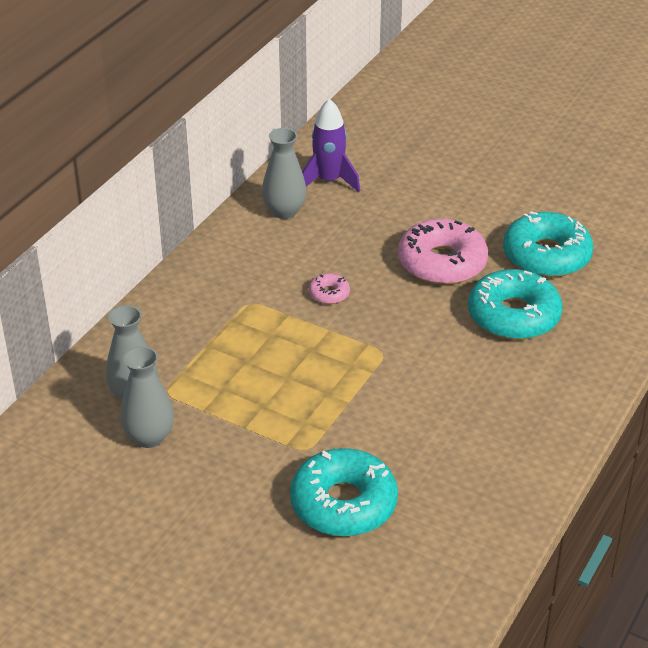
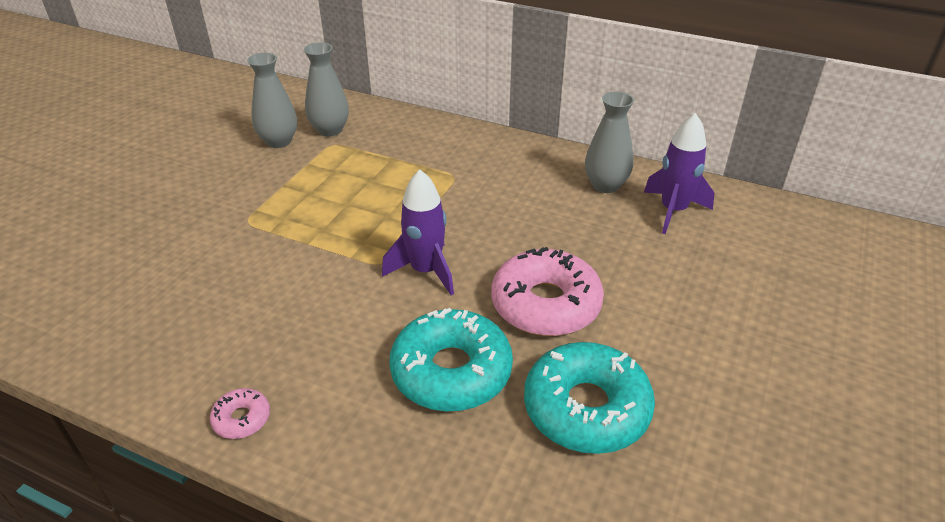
camera: 85 degrees right, 0 degrees up
(329, 294) = (474, 222): pink donut -> pink donut (242, 419)
(343, 503) = (169, 247): turquoise donut -> none
(396, 326) = (425, 271): none -> purple rocket

